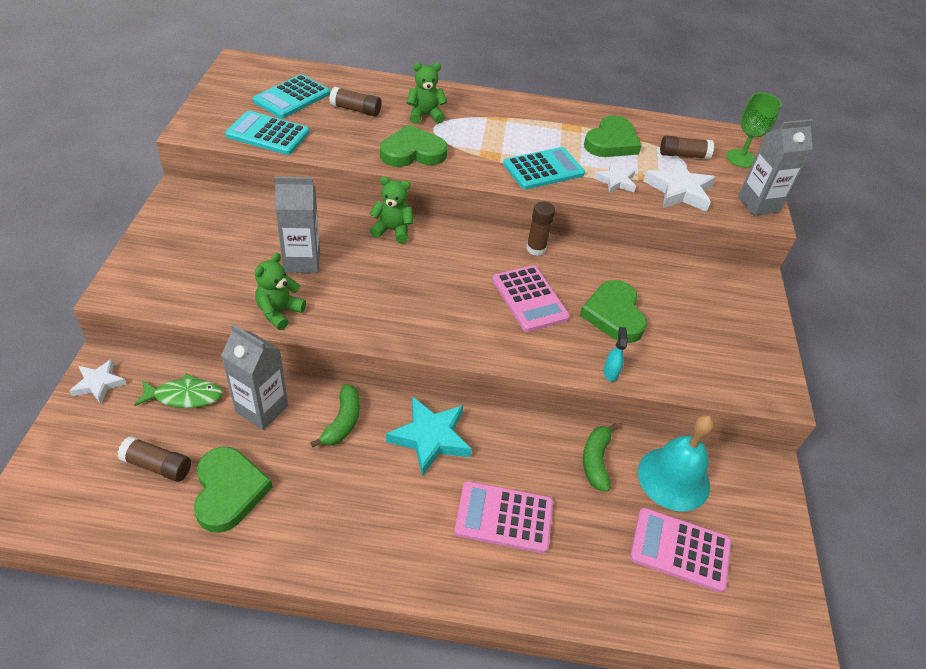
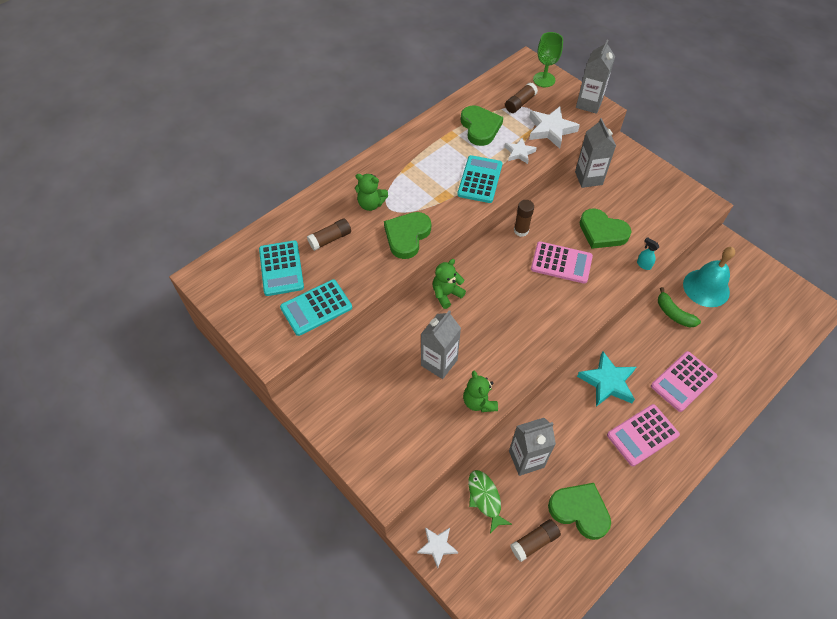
camera: 45 degrees left, 10 degrees up
(184, 396) = (485, 498): green fish -> green fish turned 60 degrees counterclockwise
(342, 422) = (566, 420): green banana -> none
(425, 115) = (371, 204): green teddy bear -> green teddy bear turned 105 degrees counterclockwise
(675, 270) = (588, 178): none -> grey carton
(680, 550) = (748, 317): pink calculator -> pink calculator (642, 435)

